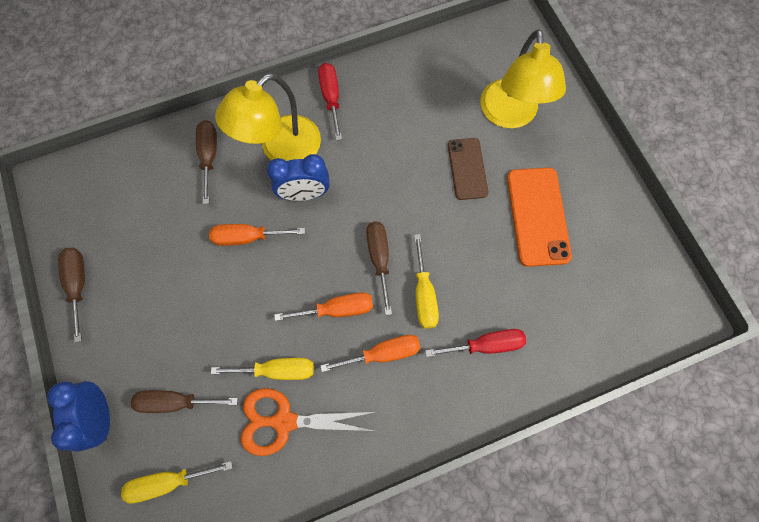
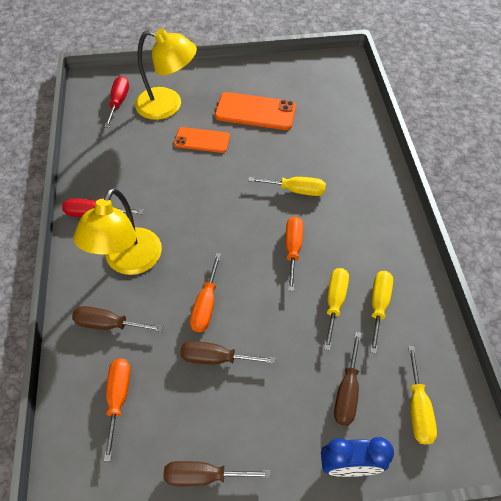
camera: 75 degrees left, 15 degrees down
(281, 150) = (129, 262): yellow lamp -> yellow lamp turned 45 degrees clockwise
(284, 421) = (378, 305): orange scissors -> yellow screwdriver
(304, 194) = (180, 252): blue clock -> none
(379, 259) = (258, 211): brown screwdriver -> brown screwdriver (216, 358)
(383, 353) = (336, 226): orange screwdriver -> orange screwdriver (118, 398)
(467, 169) = (202, 140): brown phone -> orange phone
(486, 345) = (343, 163): red screwdriver -> red screwdriver (119, 102)

